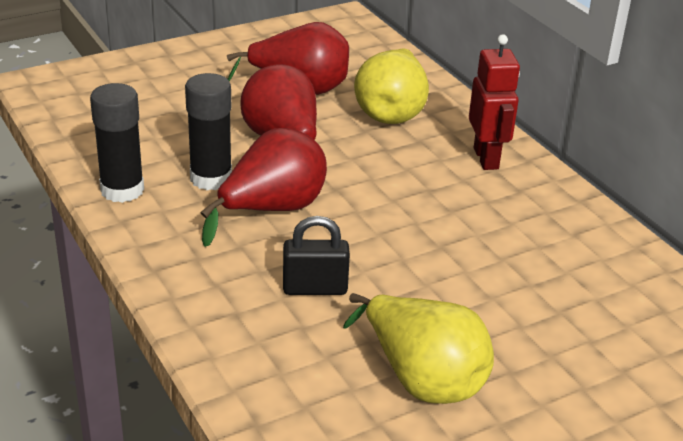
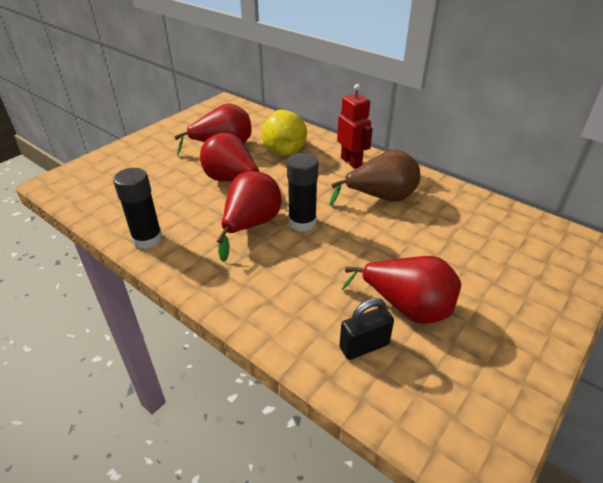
camera: 20 degrees left, 5 degrees up
(211, 178) = (201, 215): black glue stick -> black glue stick (302, 222)
(315, 288) = (307, 268): black padlock -> black padlock (364, 346)
(422, 379) = (407, 307): yellow pear -> red pear
(494, 223) = (380, 197): none -> brown pear

